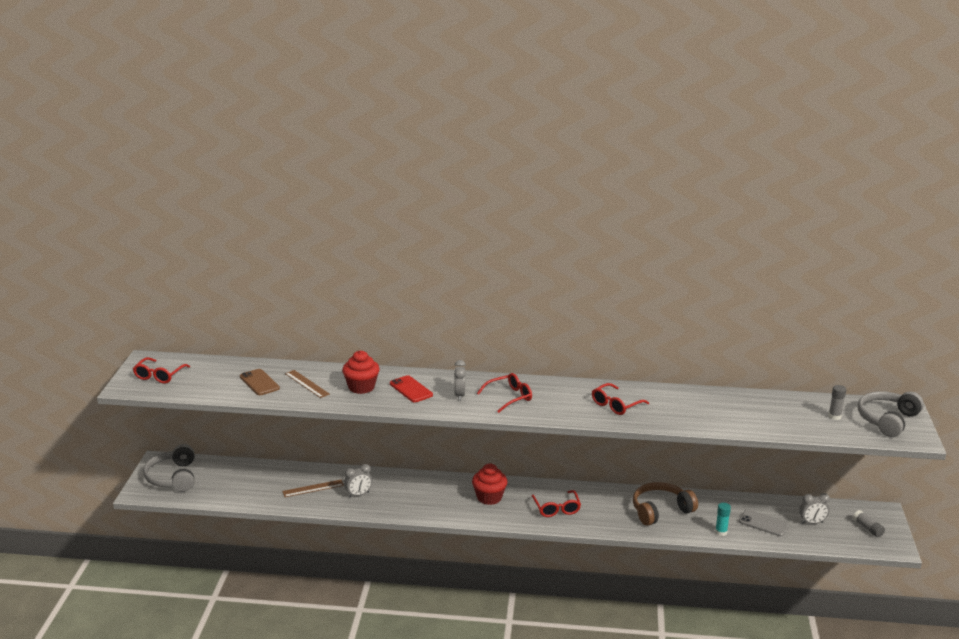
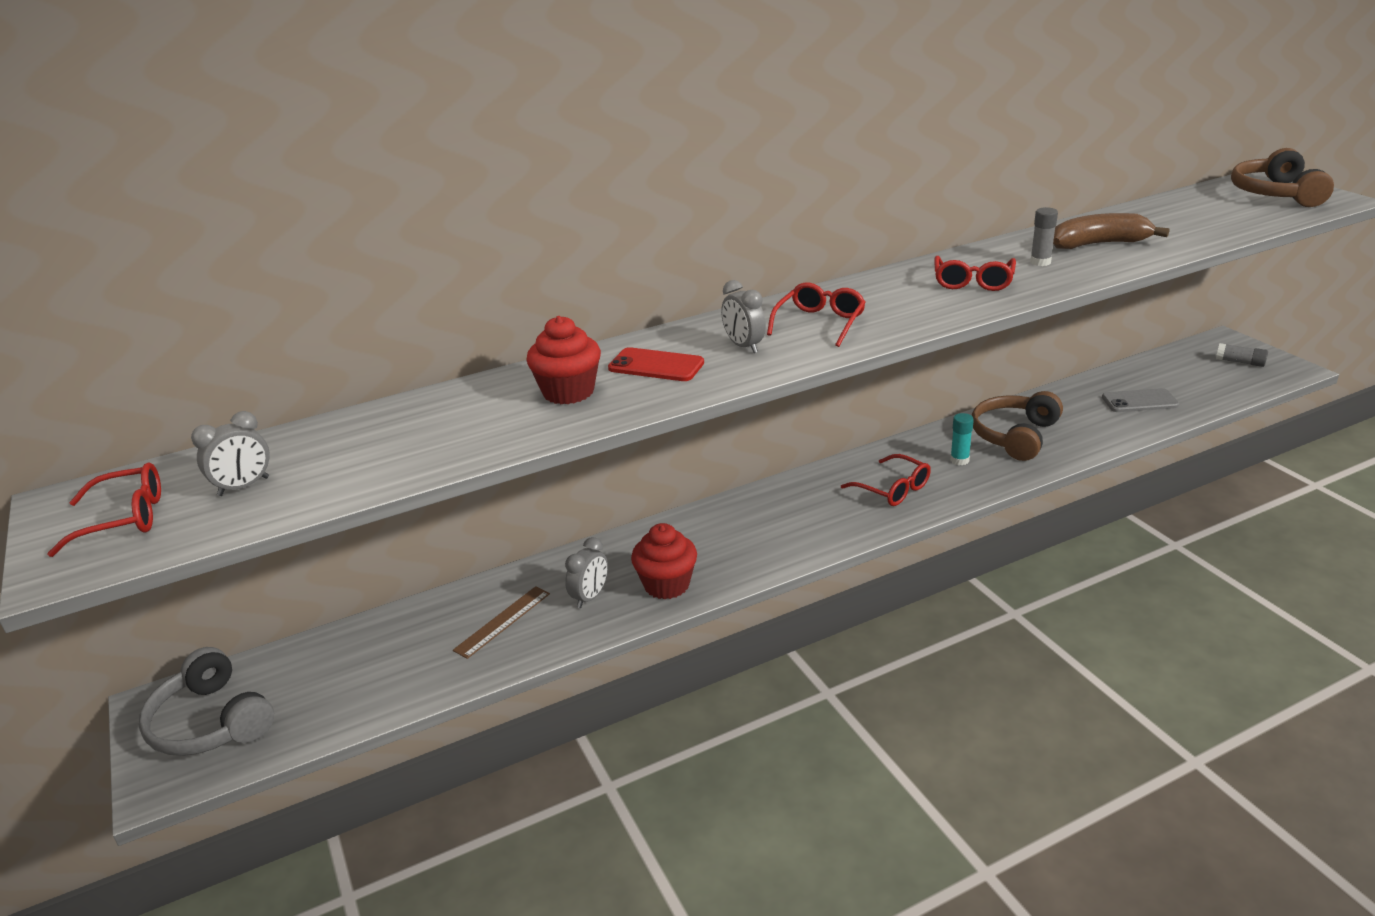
camera: 30 degrees left, 5 degrees up
(159, 375) = (124, 519): red glasses -> red glasses turned 90 degrees counterclockwise
(259, 382) = (365, 452): brown phone -> none
(307, 384) = (462, 422): brown ruler -> none
(489, 497) = (787, 514): red cupcake -> red cupcake (666, 585)
(719, 410) = (1098, 244): none -> brown banana
(721, 532) = (1114, 431): turquoise glue stick -> turquoise glue stick (959, 460)
(812, 523) = (1182, 379): grey clock -> grey clock (244, 487)
(834, 416) = (1222, 208): grey glue stick -> grey glue stick (1040, 262)
(887, 420) = (1276, 194): grey headphones -> brown headphones

